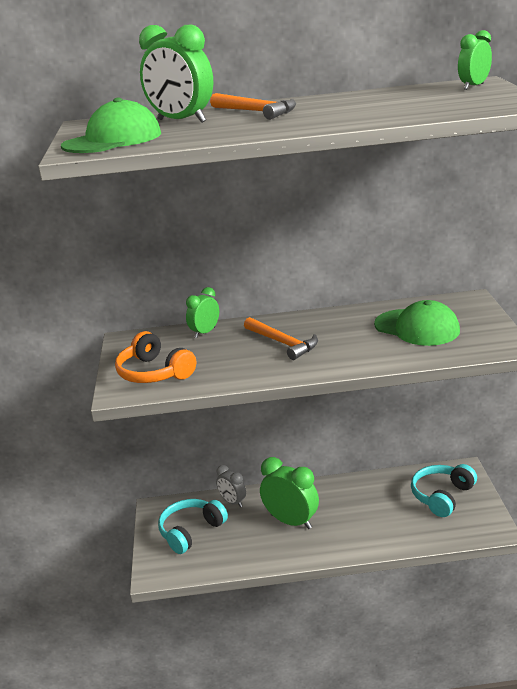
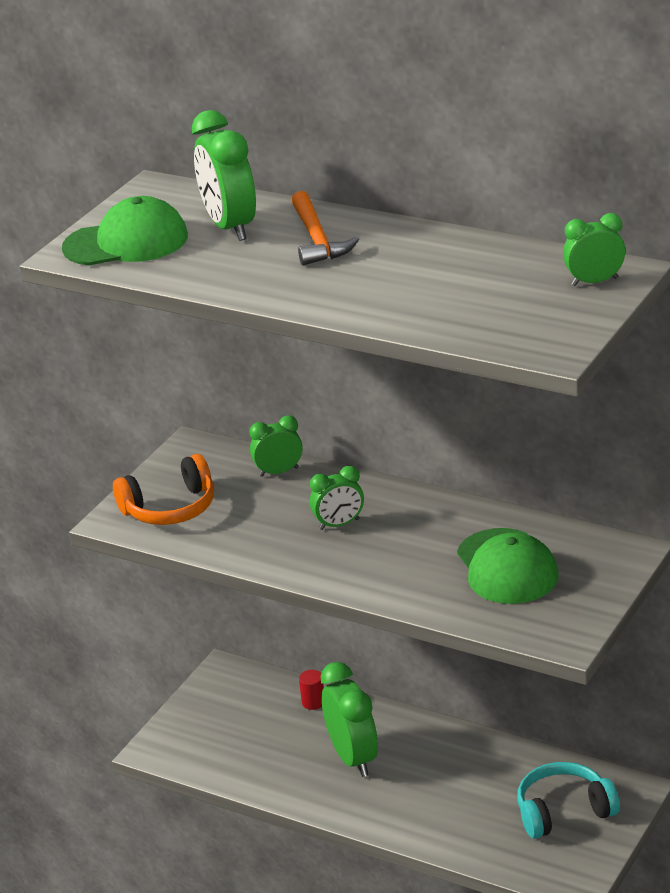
camera: 35 degrees right, 5 degrees up
(154, 373) = (170, 508): orange headphones -> orange headphones turned 105 degrees counterclockwise
(191, 531) = (234, 718): turquoise headphones -> none
(232, 502) = (313, 702): grey clock -> red cylinder
(283, 343) = (339, 524): orange hammer -> green clock

